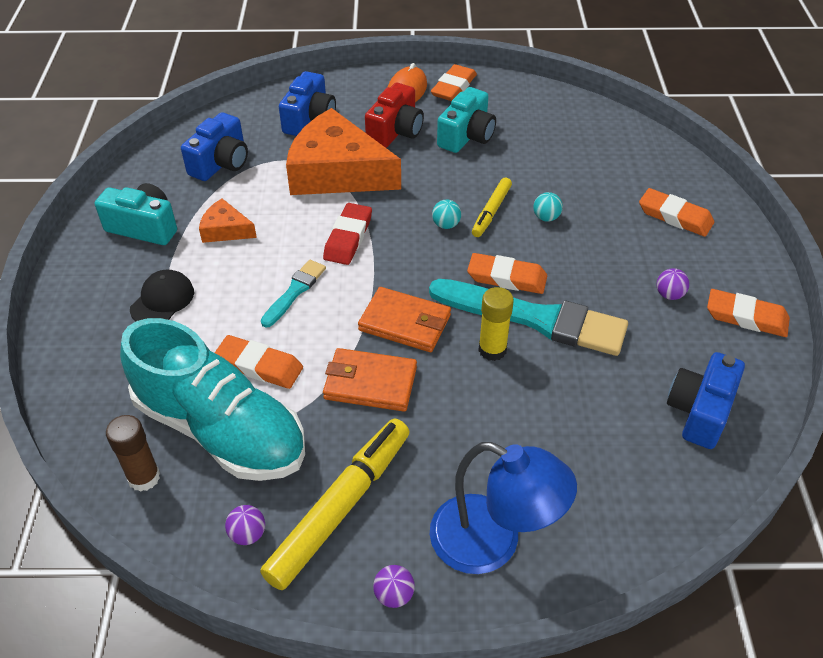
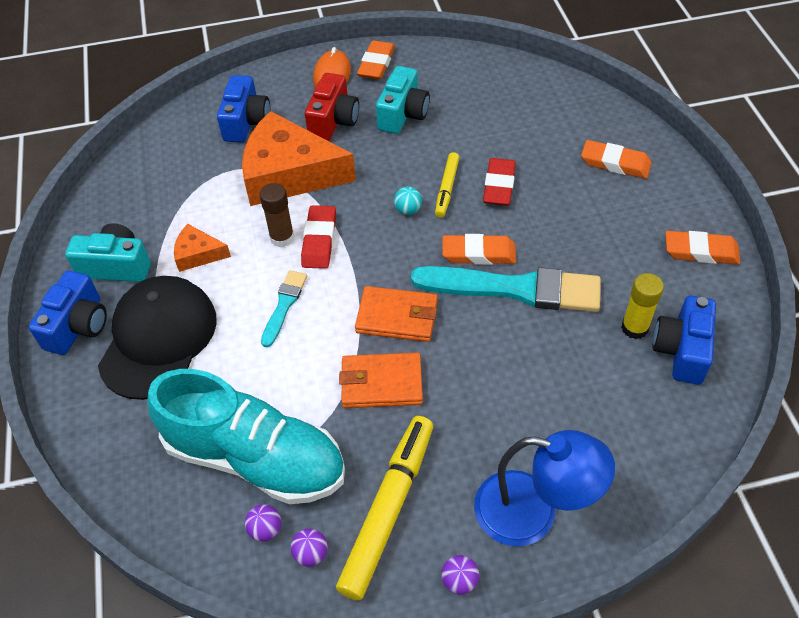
camera: 10 degrees left, 5 degrees up
(144, 477) = (196, 520): brown glue stick -> brown glue stick (282, 238)
(162, 300) = (158, 339): black cap -> black cap, size x2.02
(221, 163) = (172, 184): blue camera -> blue camera (78, 326)
(259, 366) = (272, 387): orange eraser -> none
(492, 350) = (484, 328): yellow glue stick -> yellow glue stick (634, 328)
(546, 217) = (499, 185): turquoise ball -> red eraser
(669, 295) = (628, 242): purple ball -> purple ball (265, 529)

